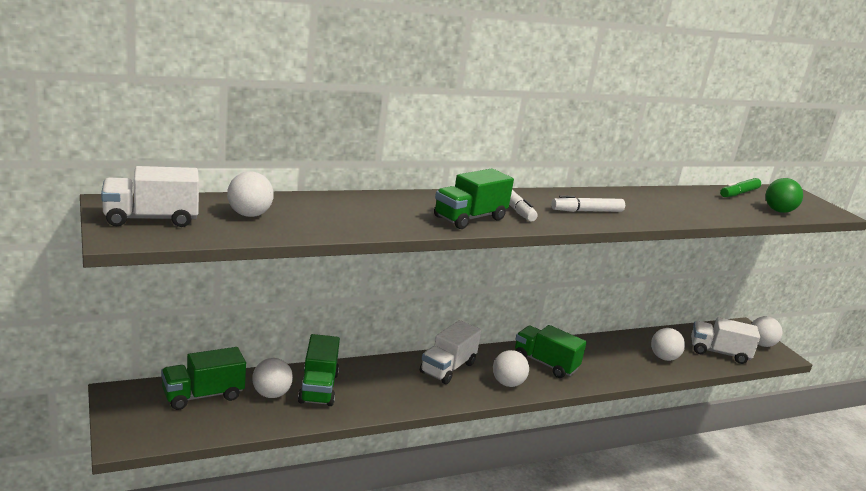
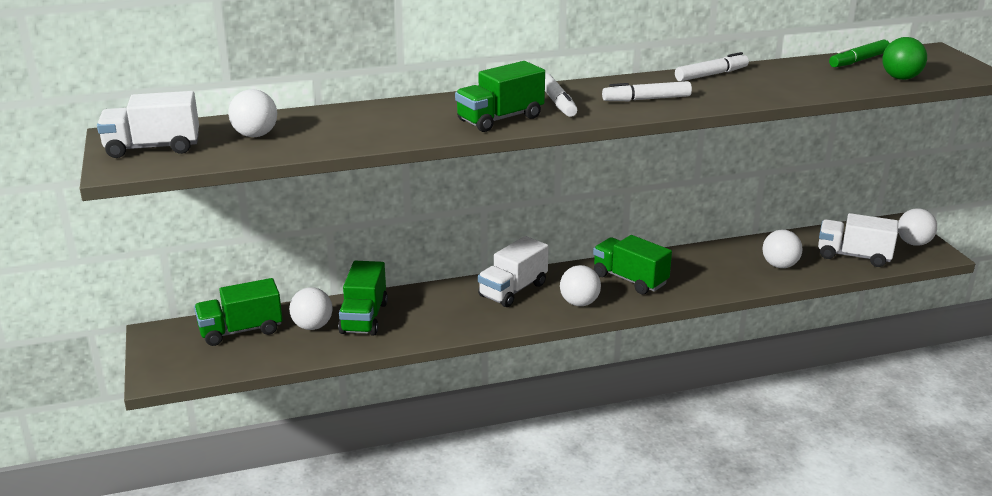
camera: 10 degrees right, 5 degrees up
(630, 194) = (711, 75): none -> white marker

